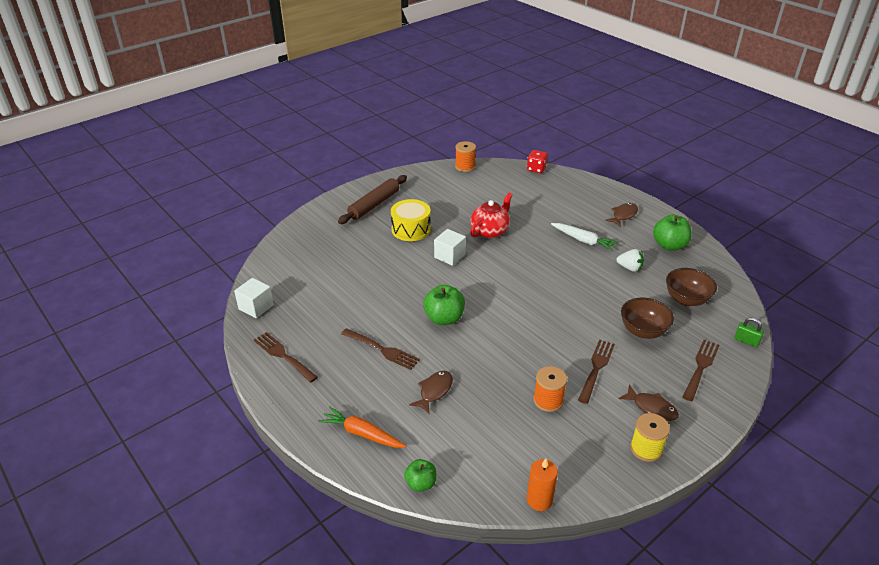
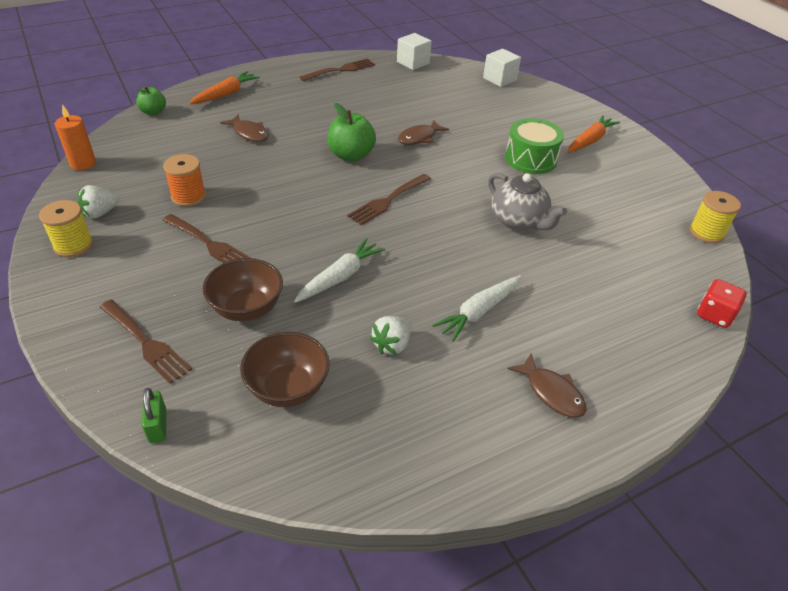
camera: 100 degrees right, 5 degrees up
(374, 204) = (590, 140): brown rolling pin -> orange carrot
(382, 350) = (322, 114): brown fork -> brown fork (388, 200)
(411, 229) = (531, 159): yellow drum -> green drum
(449, 256) = (466, 178): white cube -> white cube (499, 79)
(465, 166) = (706, 232): orange spool -> yellow spool
(490, 231) = (519, 221): red teapot -> grey teapot
(589, 297) = (340, 277): none -> white carrot
(600, 450) = (100, 213): none -> white strawberry
(651, 407) = (120, 269): brown fish -> brown fish (419, 138)
(669, 245) = (442, 427): green apple -> none
(746, 341) = (158, 426): green padlock -> green padlock turned 60 degrees counterclockwise

